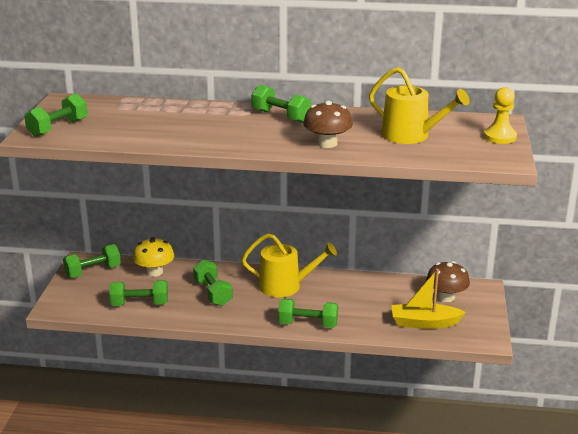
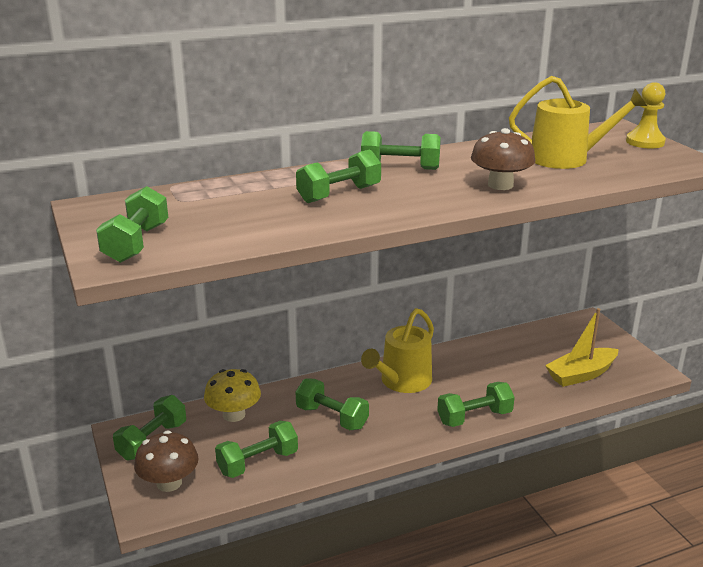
camera: 30 degrees left, 0 degrees up
(212, 125) = (339, 194): none -> green dumbbell
(285, 286) = (402, 381): yellow watering can -> yellow watering can turned 150 degrees clockwise
(446, 297) = (568, 340): brown mushroom -> brown mushroom (169, 483)

